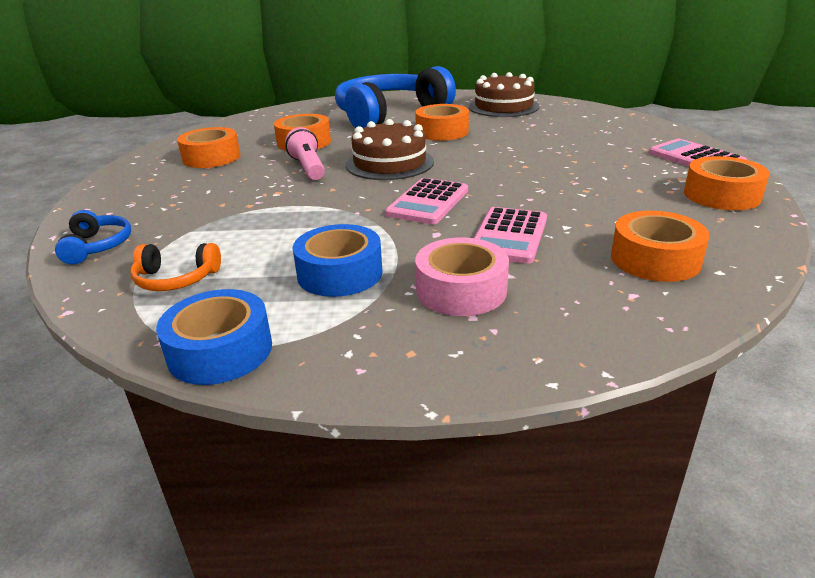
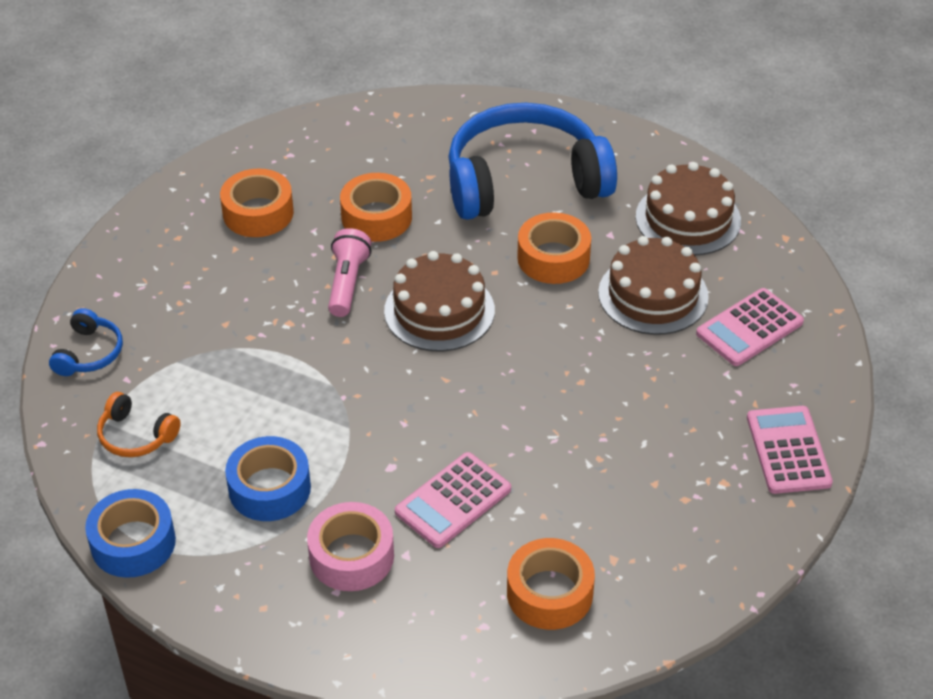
camera: 25 degrees right, 15 degrees up
(428, 202) = (422, 409): pink calculator -> pink calculator (749, 328)
(521, 130) = (653, 295): none -> brown cake
(721, 195) = (728, 531): orange tape -> none

